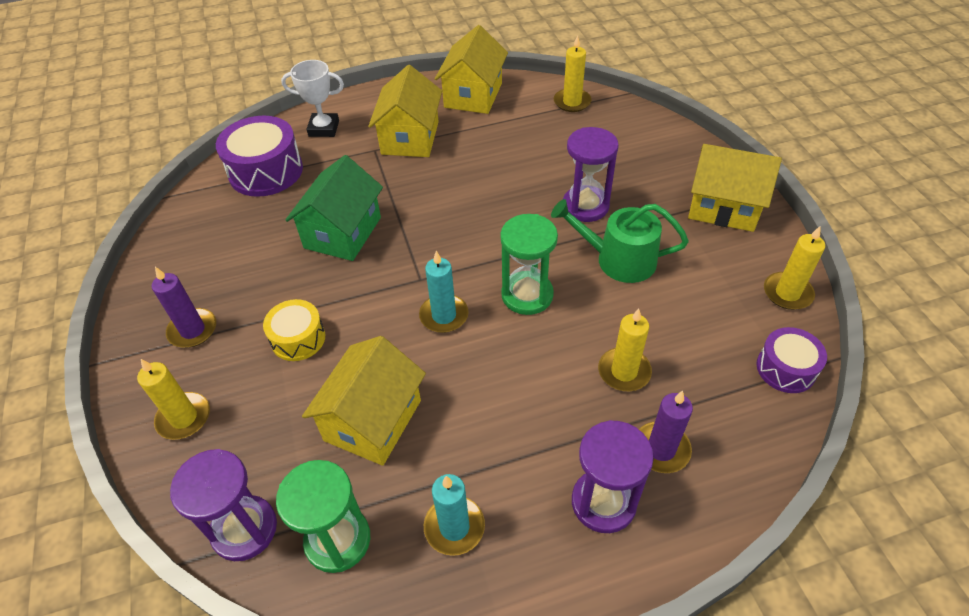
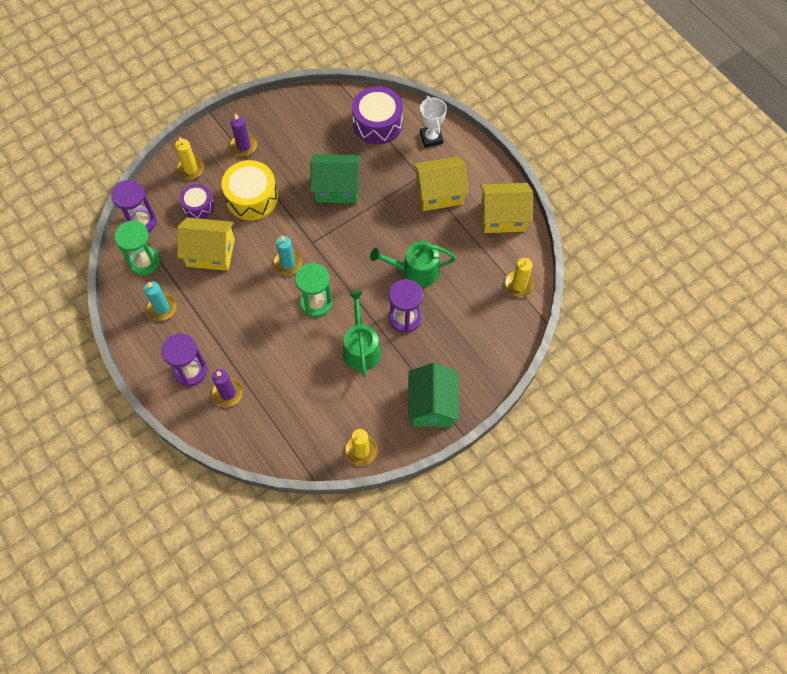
camera: 70 degrees right, 15 degrees up
(298, 338) = (252, 198): yellow drum -> yellow drum, size x1.68
(516, 182) = (415, 271): none -> green watering can
(624, 371) = (273, 366): yellow candle -> none
(723, 207) = (432, 405): yellow house -> green house
(786, 368) = (299, 453): purple drum -> purple drum (198, 206)

